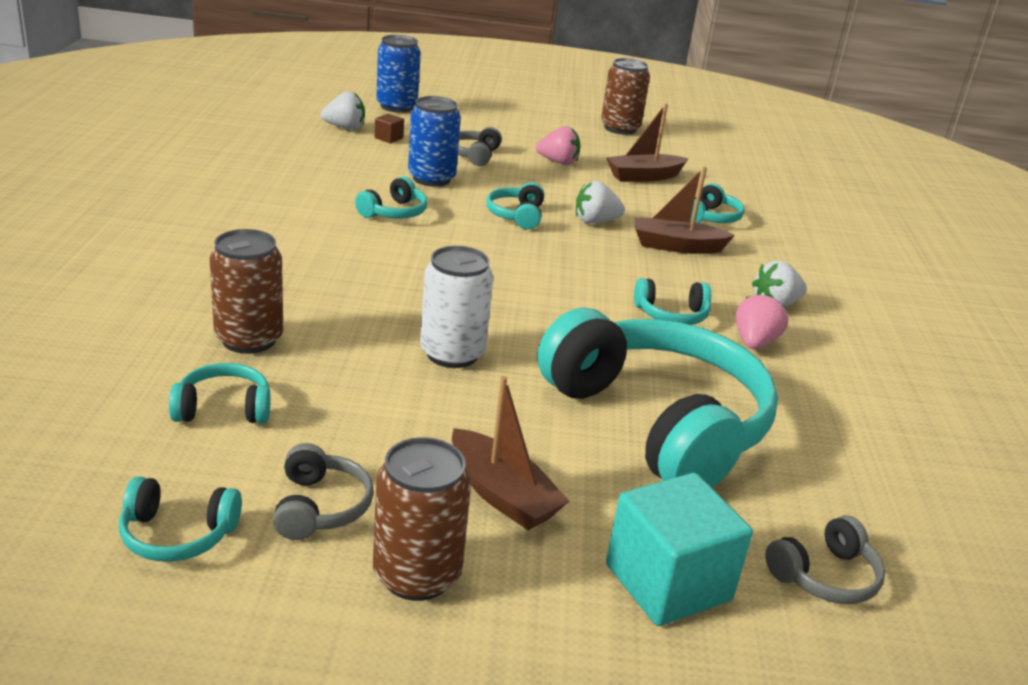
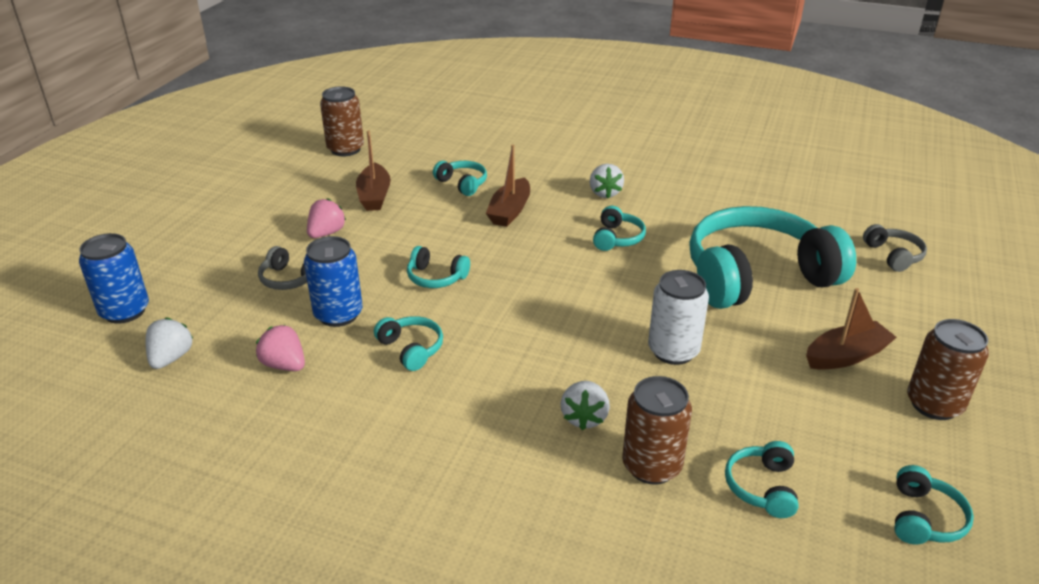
camera: 70 degrees left, 5 degrees up
(320, 507) = (877, 441): grey headphones -> none
(388, 138) = (219, 329): brown cube -> none
(595, 221) = (457, 239): white strawberry -> white strawberry (584, 417)
(620, 128) = (260, 184): brown can -> brown can (345, 149)
(668, 582) = (913, 308): turquoise cube -> none
(754, 343) = (656, 214): pink strawberry -> pink strawberry (284, 365)

